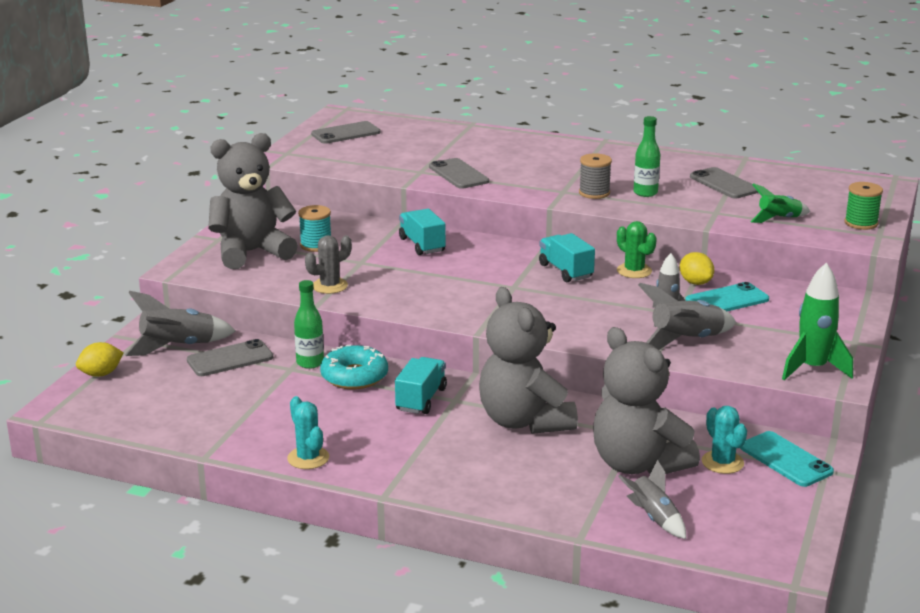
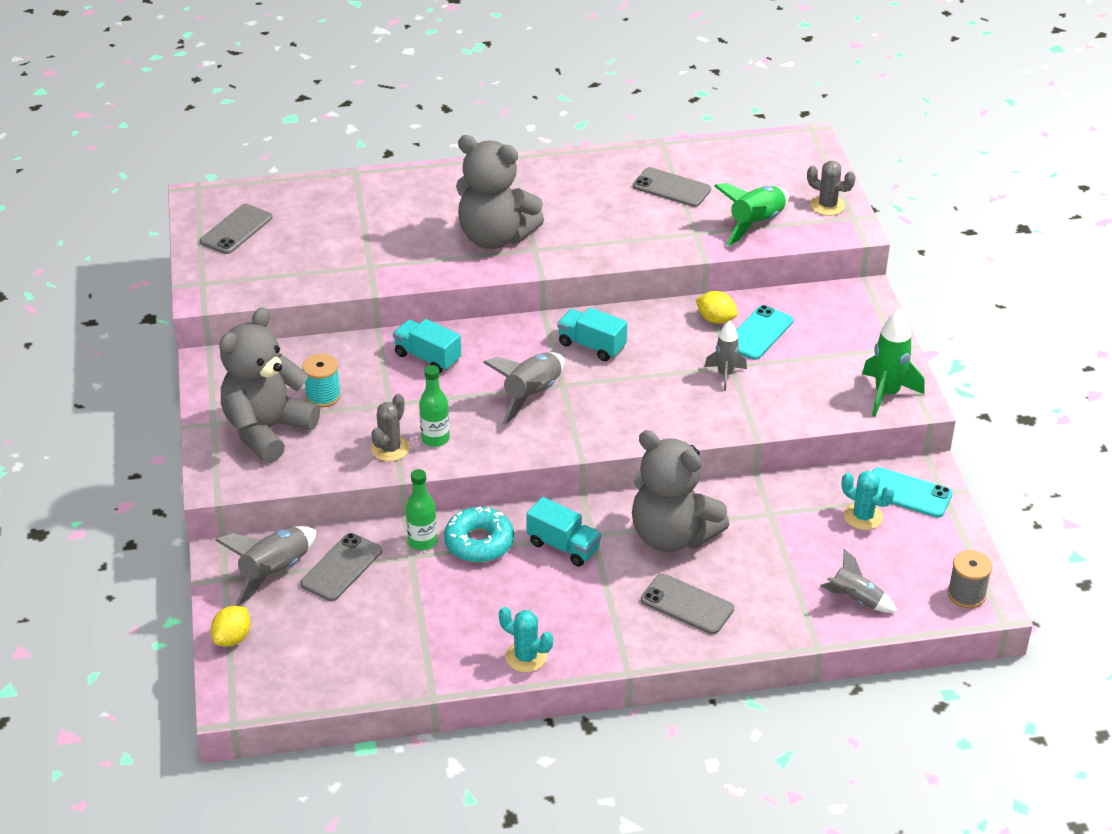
camera: 30 degrees left, 15 degrees up
(421, 399) = (563, 546): turquoise truck -> turquoise truck turned 135 degrees clockwise
(458, 174) = (412, 257): grey phone -> grey phone (687, 604)
(594, 193) = (565, 242): grey spool -> grey spool (966, 594)
(634, 271) = (651, 323): green cactus -> none
(638, 464) = (800, 546): grey teddy bear -> grey teddy bear (495, 237)
(645, 193) = (612, 226): green bottle -> green bottle (435, 439)
(686, 341) = (764, 399): grey rocket -> grey rocket (532, 395)
(778, 219) = (756, 224): green rocket -> green rocket, size x1.54
(861, 223) = (827, 206): green spool -> grey cactus

